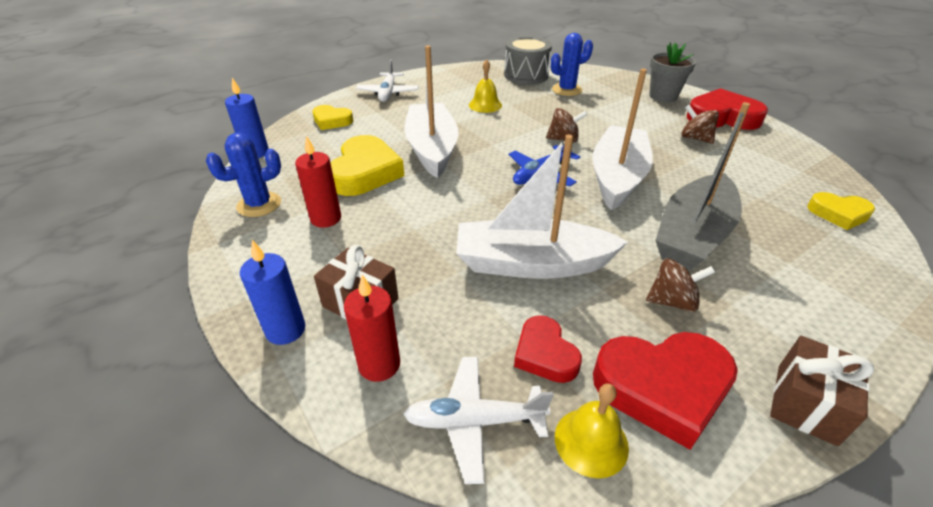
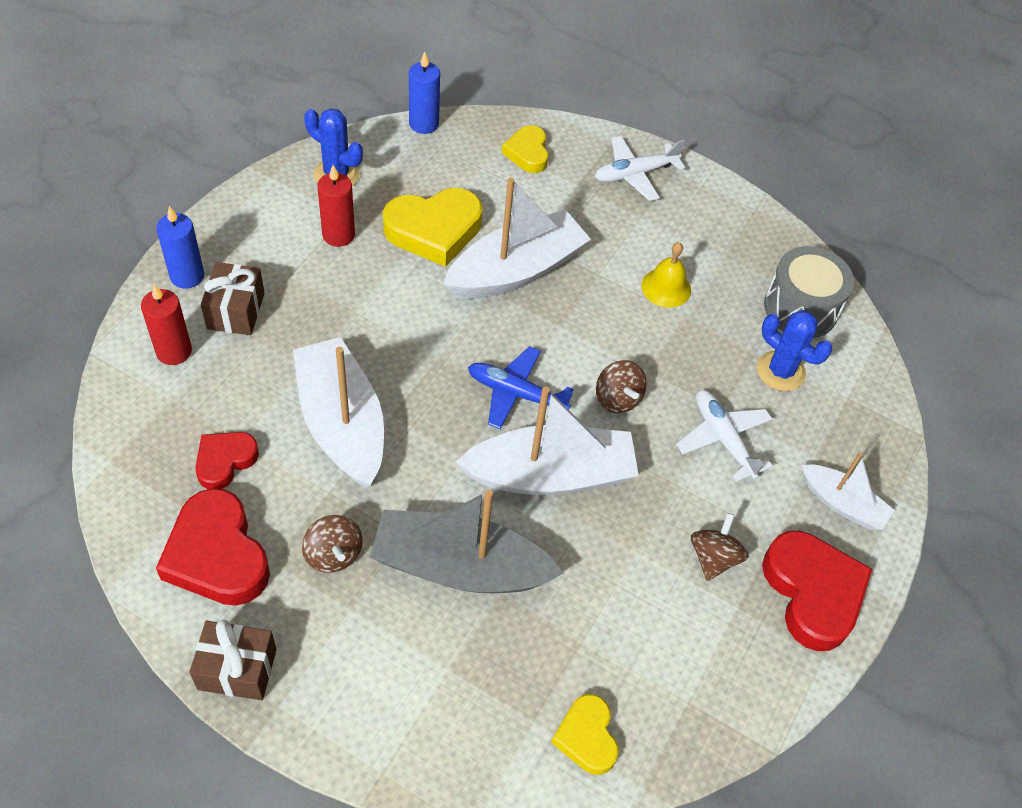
camera: 60 degrees right, 15 degrees up
(474, 421) = (141, 430): white plane -> white plane (723, 438)
(591, 441) = (147, 511): yellow bell -> none
(663, 96) = (842, 504): grey flower pot -> white boat

